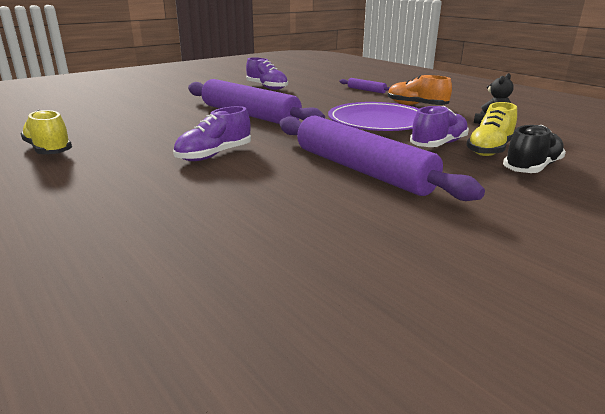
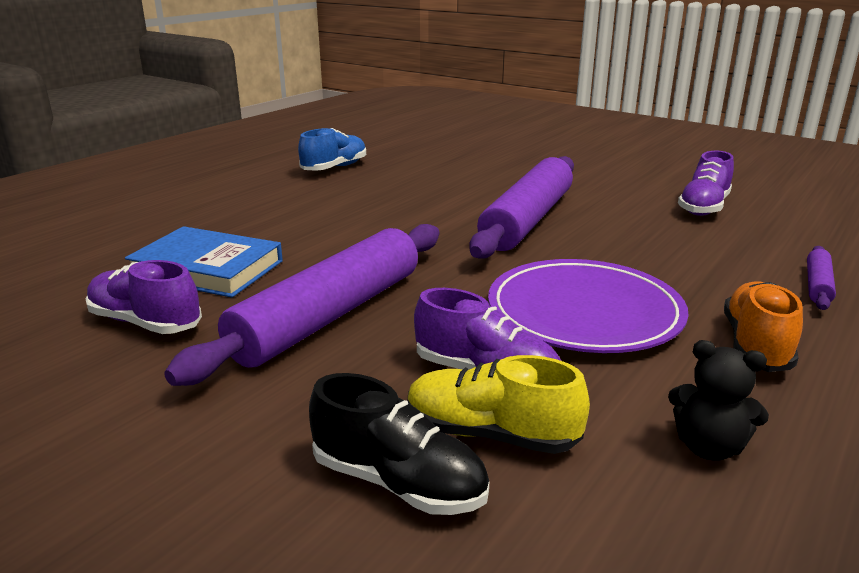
camera: 75 degrees right, 0 degrees up
(49, 150) = (334, 168): yellow shoe -> blue shoe
(214, 155) = (350, 229): purple shoe -> purple shoe (146, 323)
(253, 206) = (207, 269): none -> blue book

